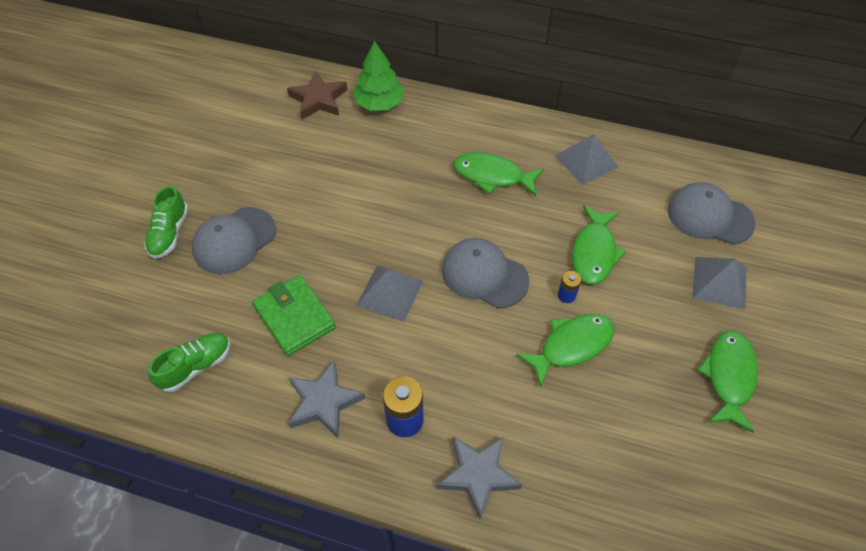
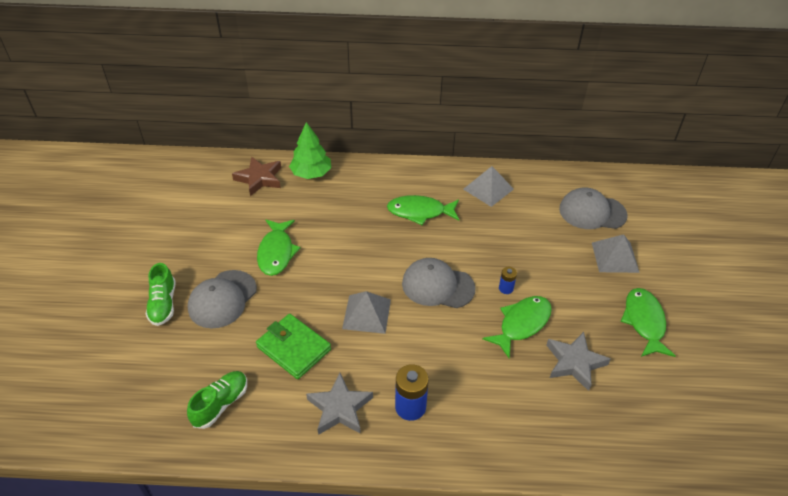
camera: 15 degrees left, 10 degrees down
(478, 475) = (482, 435): grey star -> grey star (574, 363)
(594, 252) = (516, 253): green fish -> green fish (276, 252)

